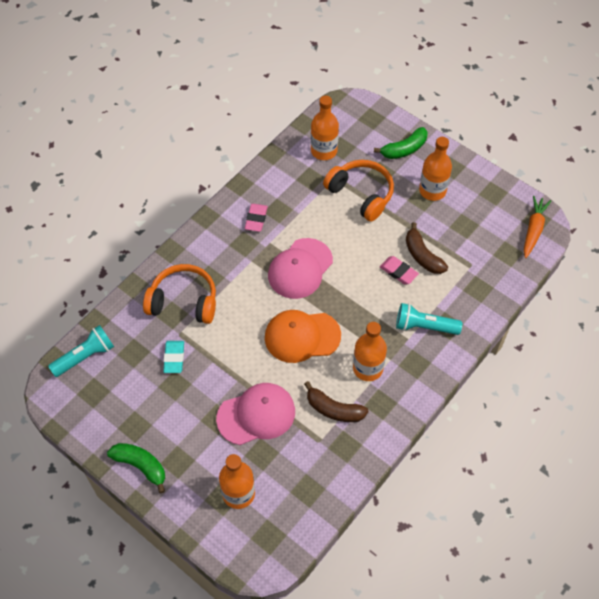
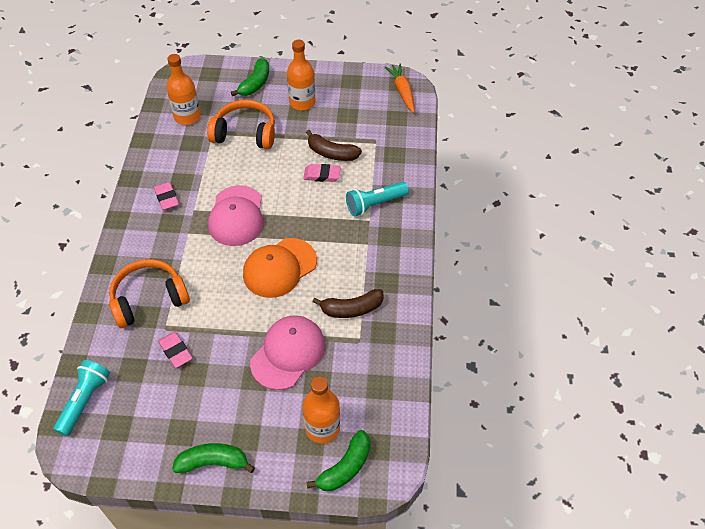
camera: 35 degrees left, 5 degrees down
(174, 358) = (175, 351): turquoise eraser -> pink eraser
(233, 537) = (345, 467): none -> green banana
(367, 368) = (354, 261): orange bottle -> none

